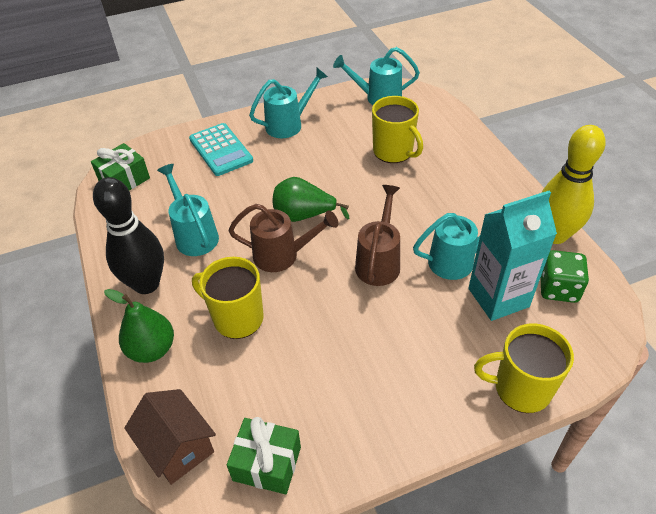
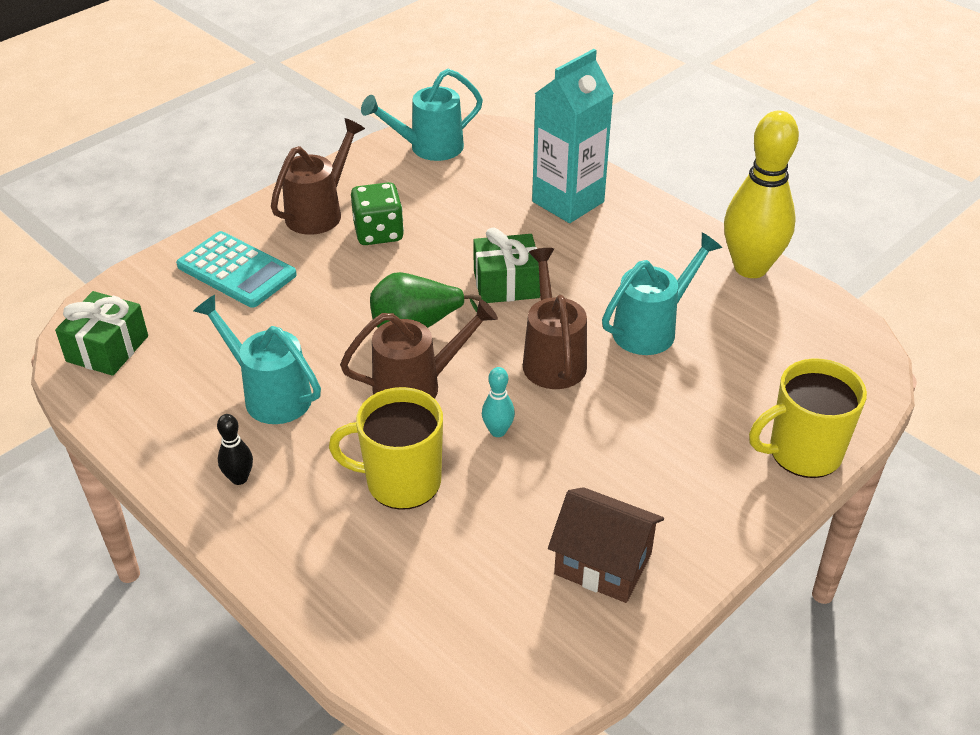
camera: 25 degrees left, 5 degrees down
(146, 284) = (239, 478): black bowling pin -> black bowling pin, size x0.42
(152, 349) = (303, 558): green pear -> none
(178, 447) = (418, 661): brown house -> brown house (603, 564)
(267, 463) = (548, 637): green gift -> green gift (506, 284)
(289, 124) = (320, 212): turquoise watering can -> brown watering can
(315, 302) = (498, 431): none -> turquoise bowling pin
(394, 152) = (492, 215): yellow mug -> none
(498, 297) = (723, 359): turquoise carton -> turquoise carton (568, 202)
(558, 288) = (787, 329): green dice -> green dice (378, 233)

